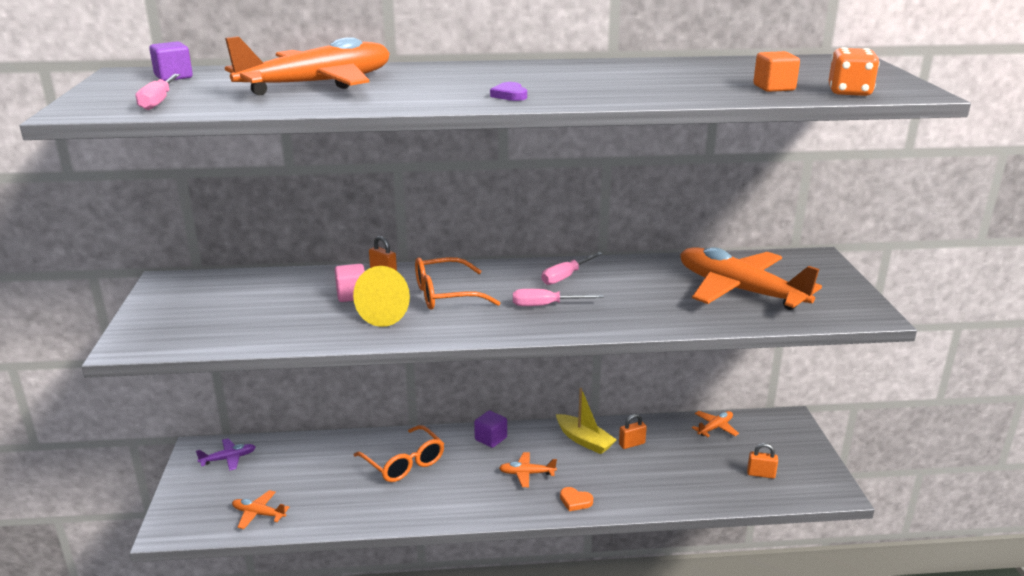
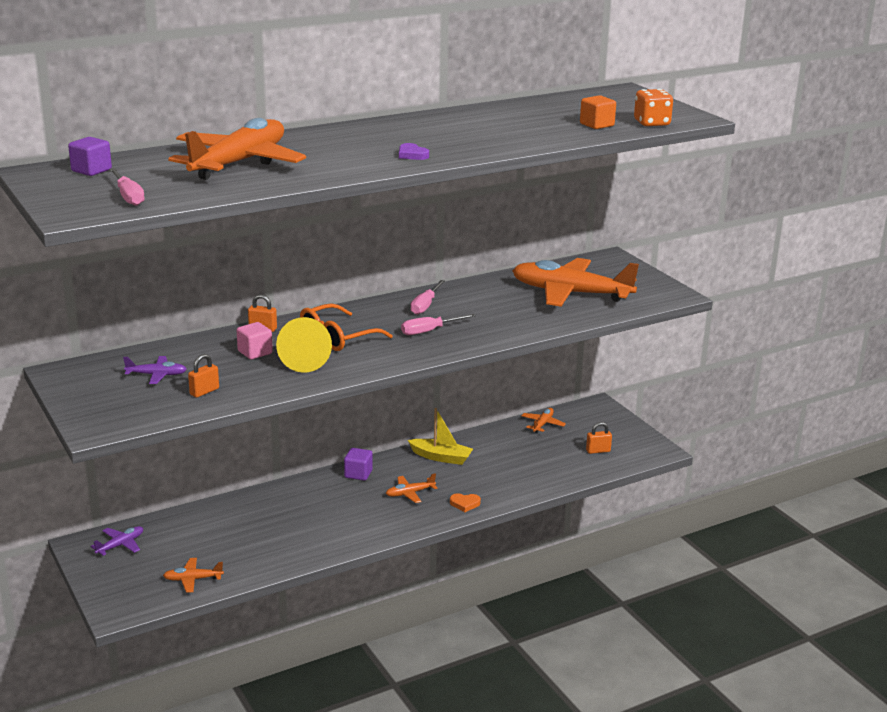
camera: 25 degrees left, 0 degrees up
(241, 301) = (157, 375): none -> purple plane
(403, 462) = (293, 509): orange glasses -> none
(632, 444) = (482, 451): orange padlock -> orange padlock (204, 391)

